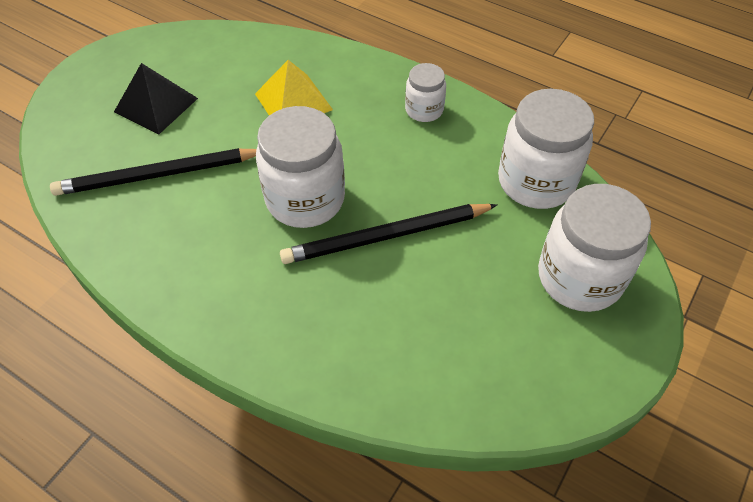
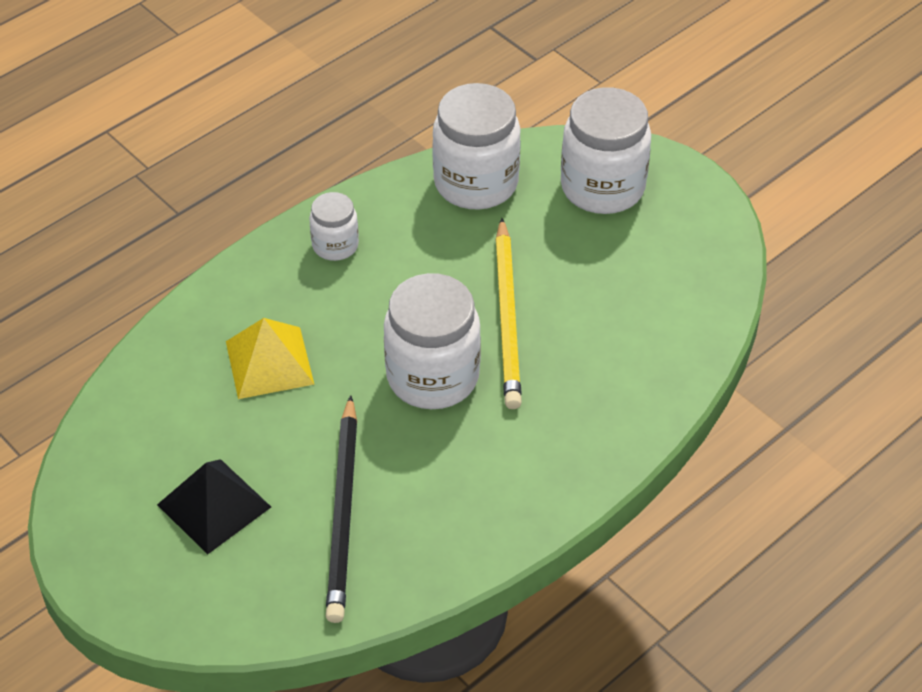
camera: 75 degrees left, 5 degrees down
(386, 236) = (508, 317): black pencil -> yellow pencil

